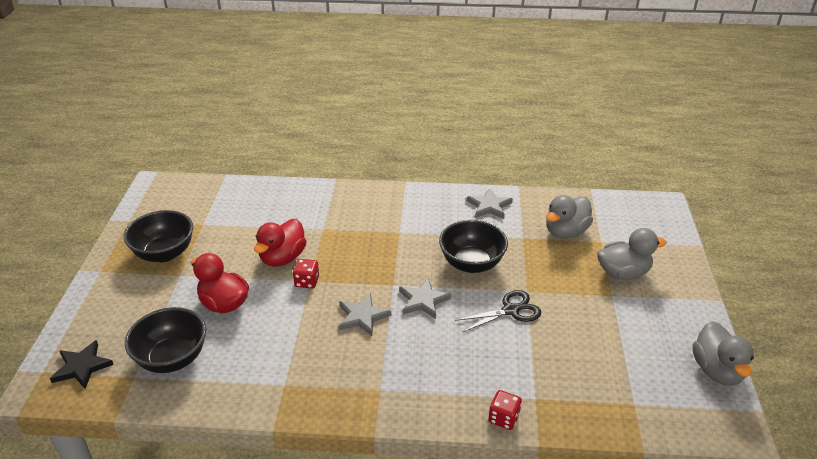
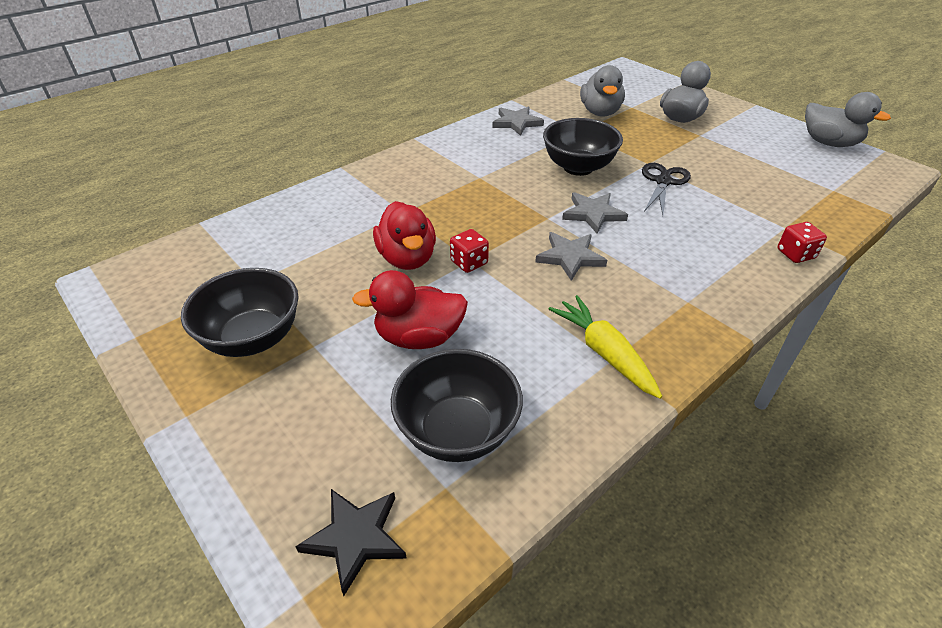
camera: 45 degrees left, 5 degrees up
(288, 378) = (604, 352): none -> yellow carrot

